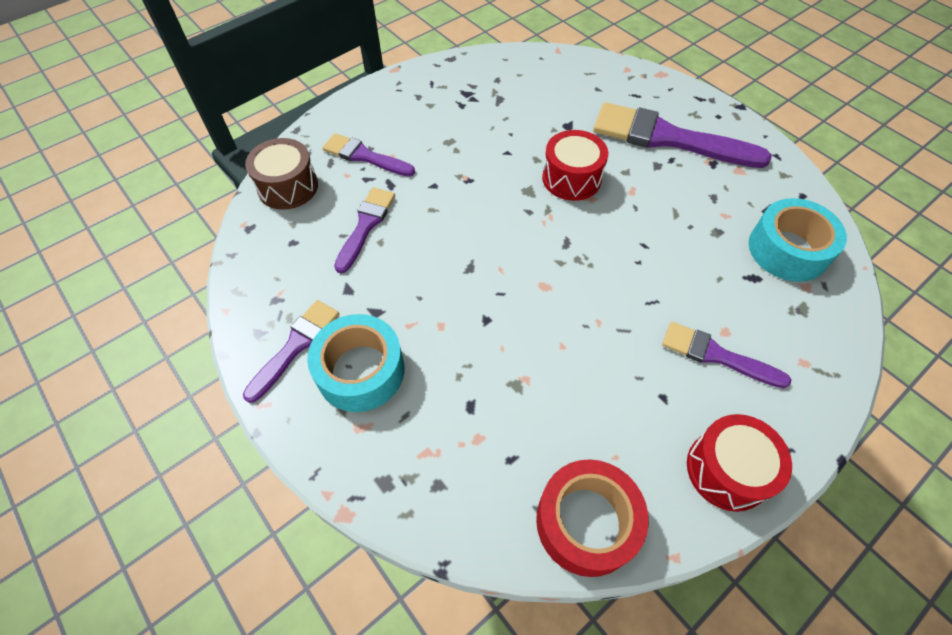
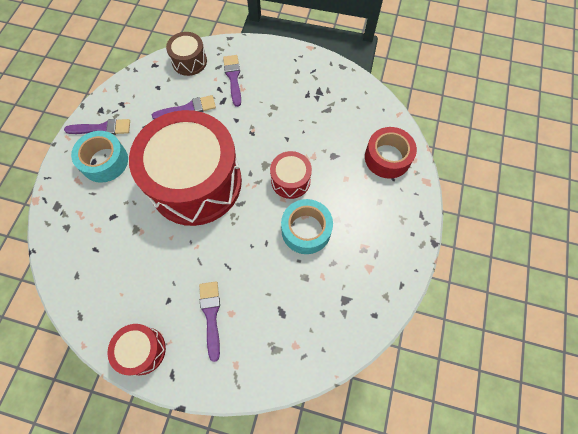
camera: 55 degrees right, 10 degrees up
(495, 274) = (195, 182): none -> red drum
(586, 522) = (80, 298): red tape -> red tape (387, 157)
(668, 138) = (365, 214): purple brush -> none
(787, 250) = (318, 323): turquoise tape -> turquoise tape (306, 230)

